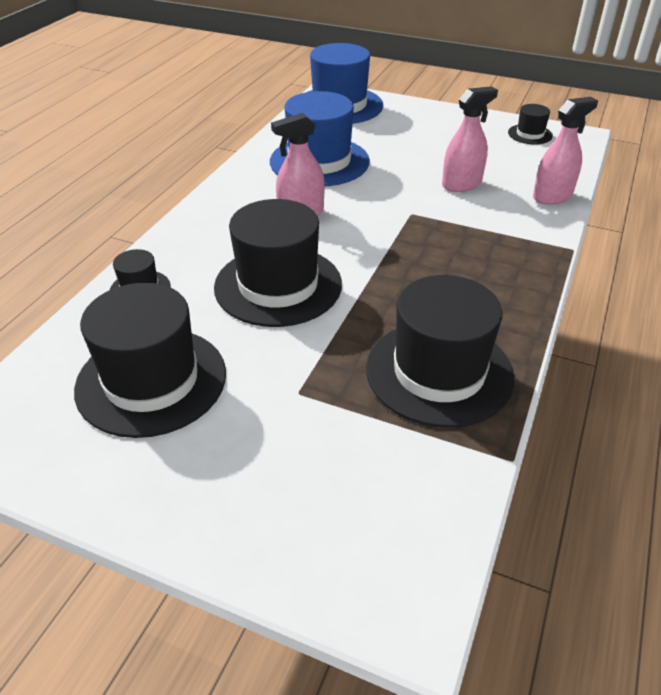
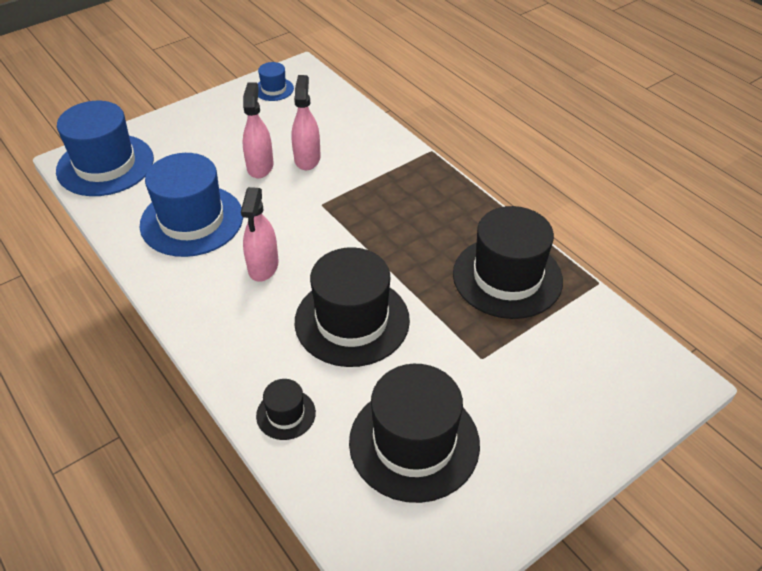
camera: 60 degrees left, 5 degrees up
(530, 134) = (273, 89): black hat -> blue hat
(552, 196) = (364, 125): pink spray bottle -> pink spray bottle (260, 166)

